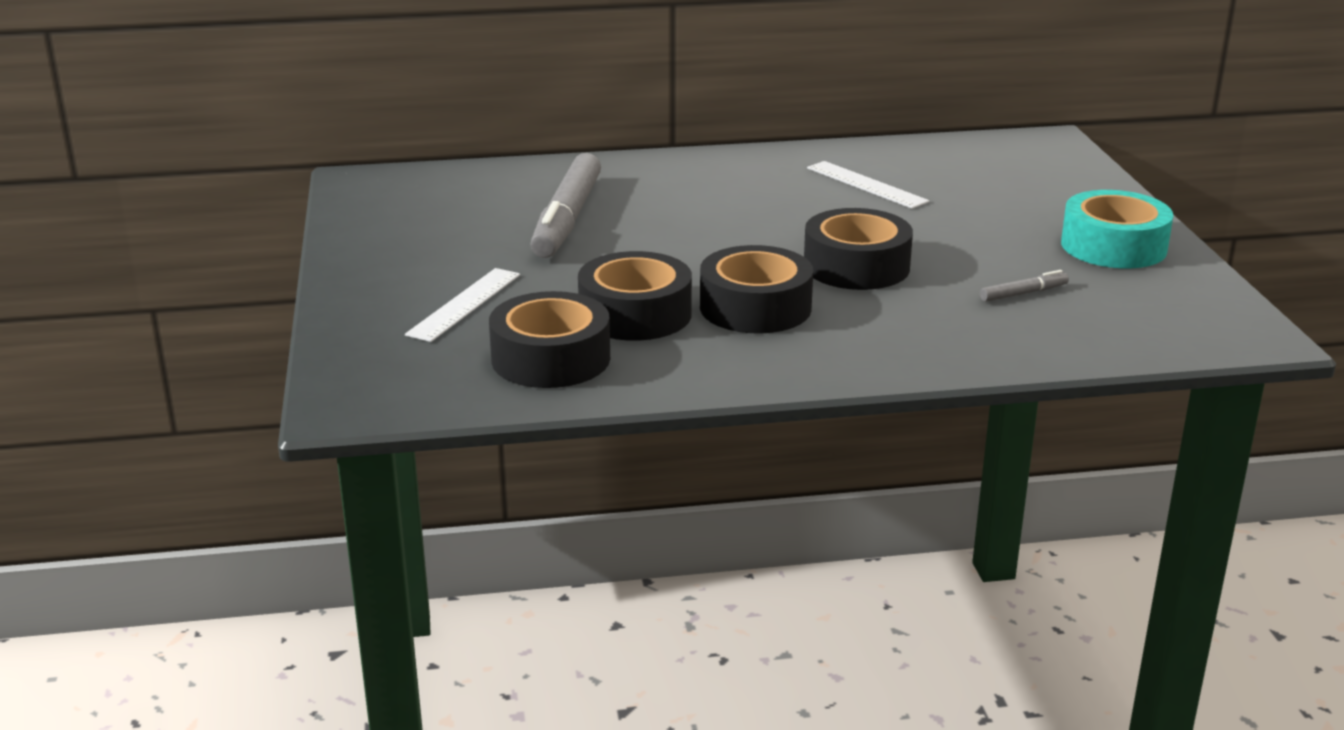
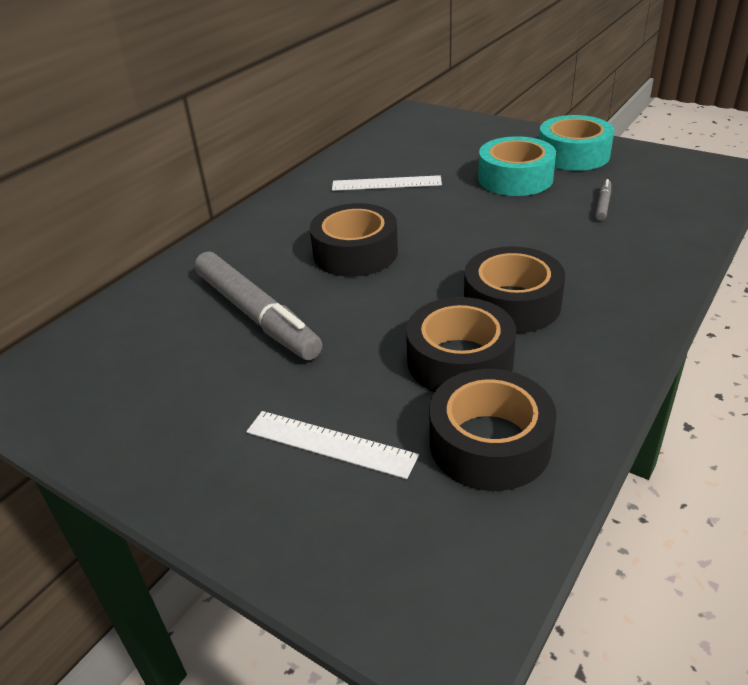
camera: 45 degrees left, 10 degrees up
(464, 304) = (330, 444): white ruler -> white ruler turned 45 degrees counterclockwise
(856, 266) = (497, 238): black tape -> black tape (355, 253)
(996, 236) = (515, 178): none -> turquoise tape

